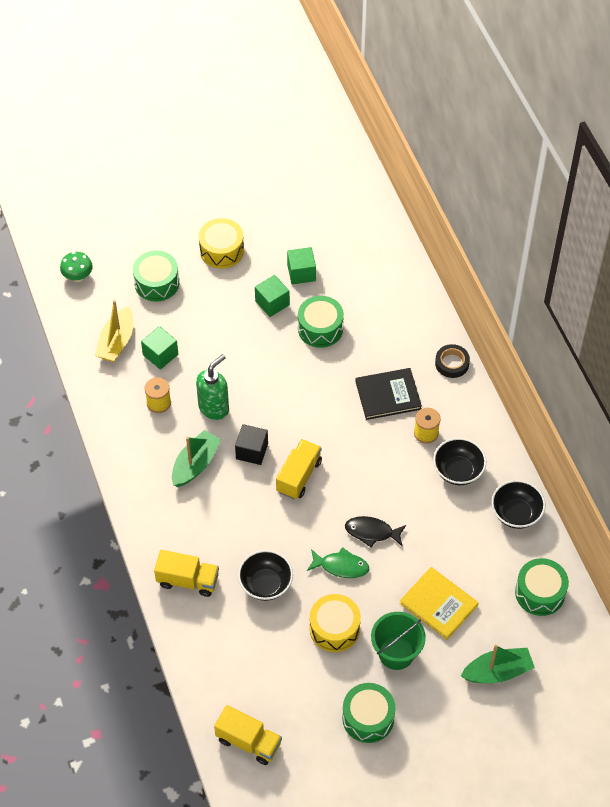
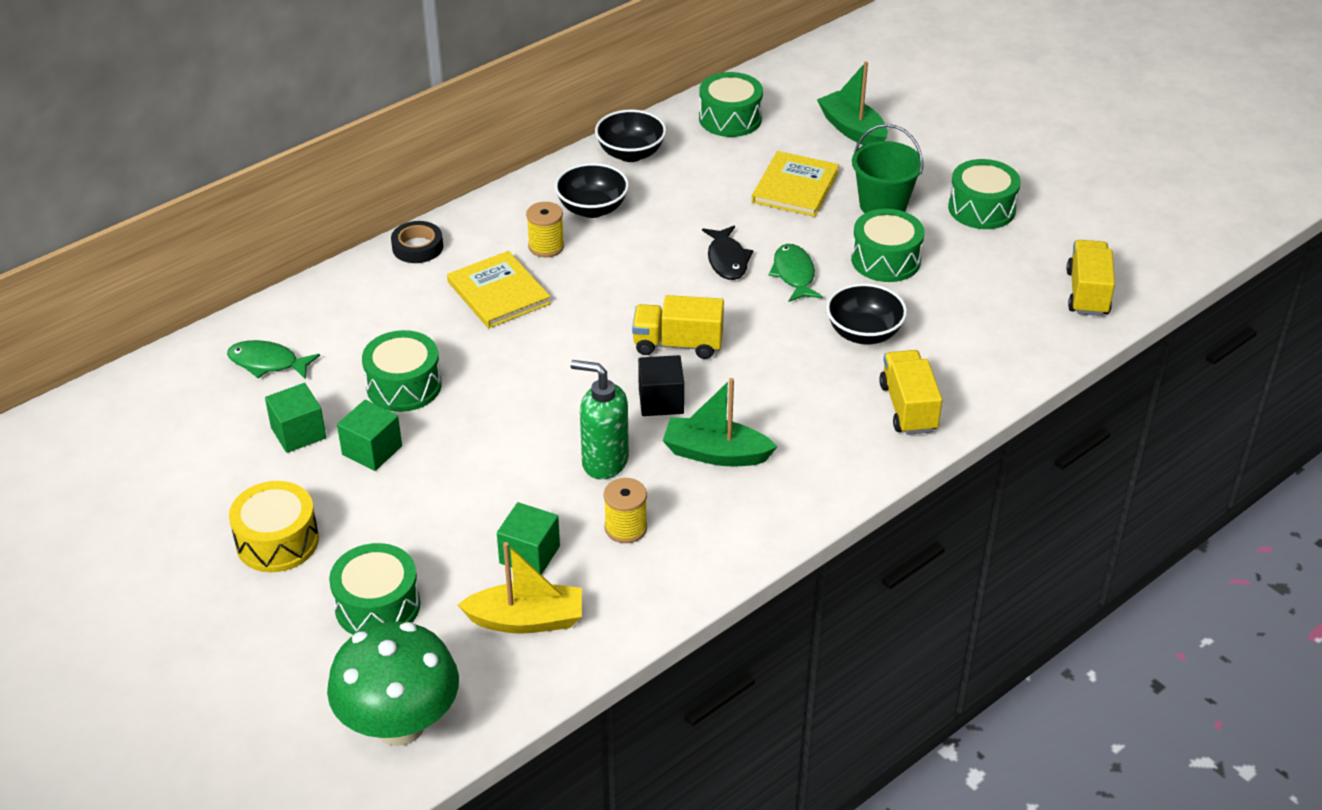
camera: 110 degrees left, 15 degrees down
(78, 277) = (400, 725): green mushroom -> green mushroom, size x1.97
(334, 628) = (885, 260): yellow drum -> green drum
(368, 269) = (267, 363): none -> green fish
(388, 395) = (498, 293): black book -> yellow book

